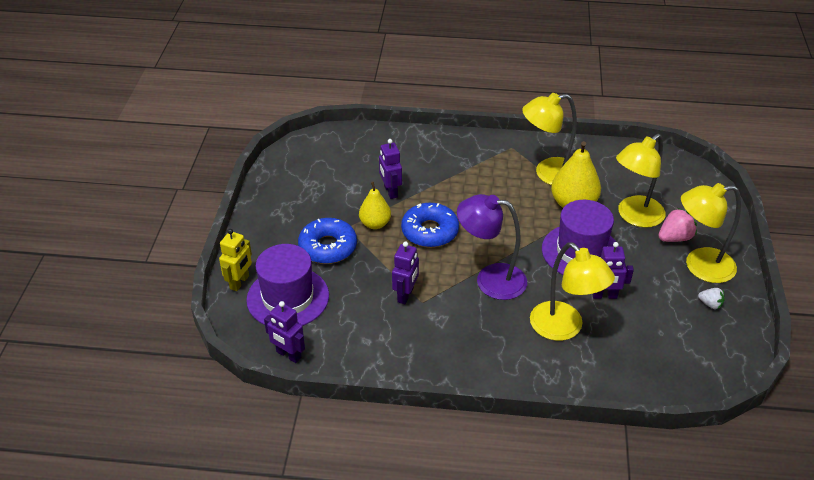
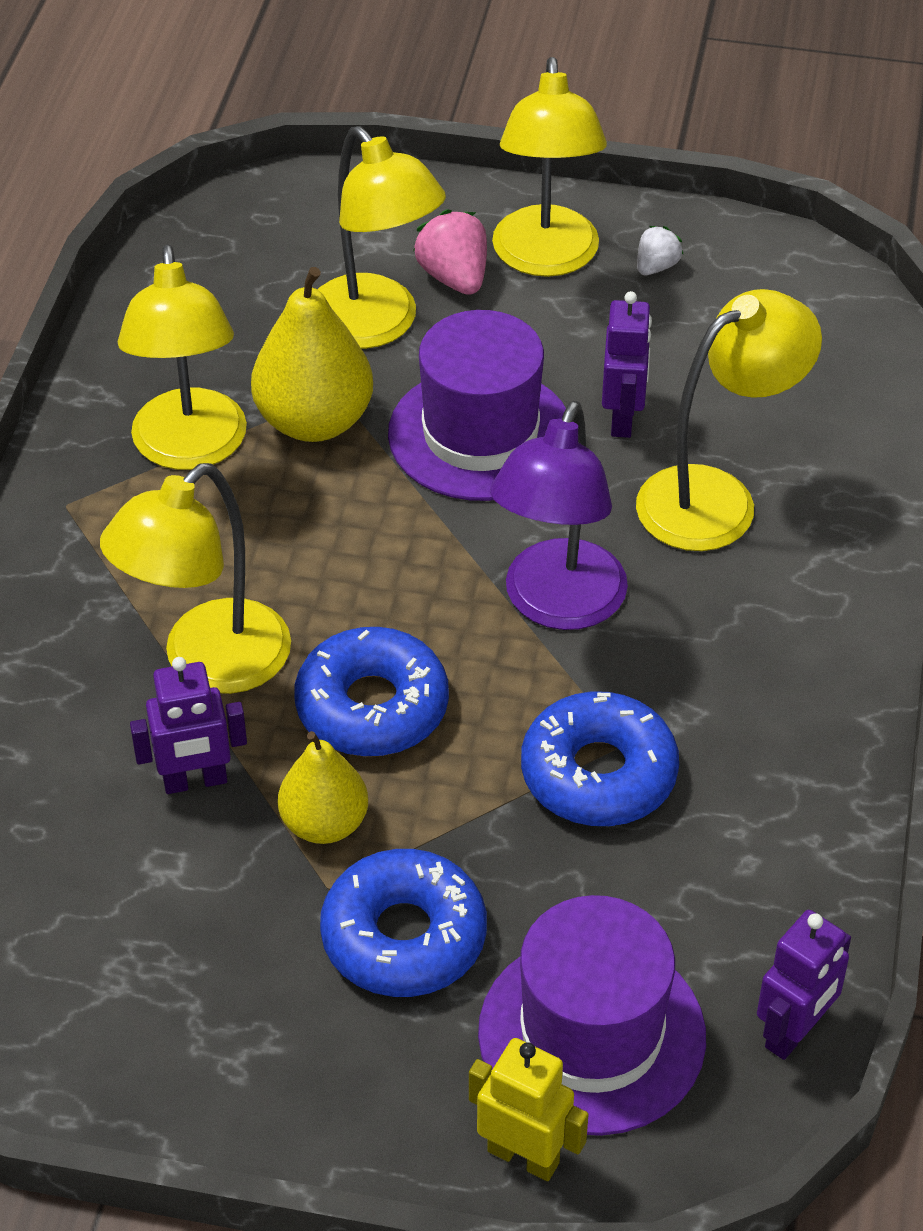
camera: 85 degrees left, 5 degrees up
(405, 295) = (598, 774): purple robot -> blue donut
(443, 189) = (208, 663): none -> yellow lamp

